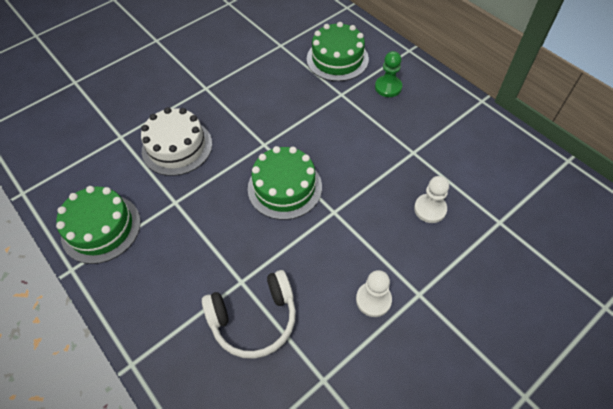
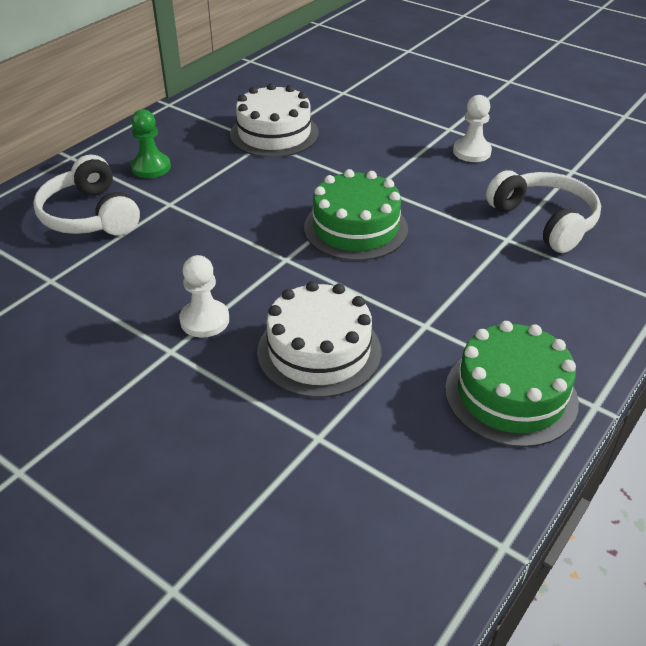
camera: 105 degrees left, 15 degrees down
(337, 59) = (89, 216): green cake -> white headphones
(426, 160) = (274, 134): none -> white cake
(430, 209) = (344, 128): white pawn -> white pawn (204, 320)

